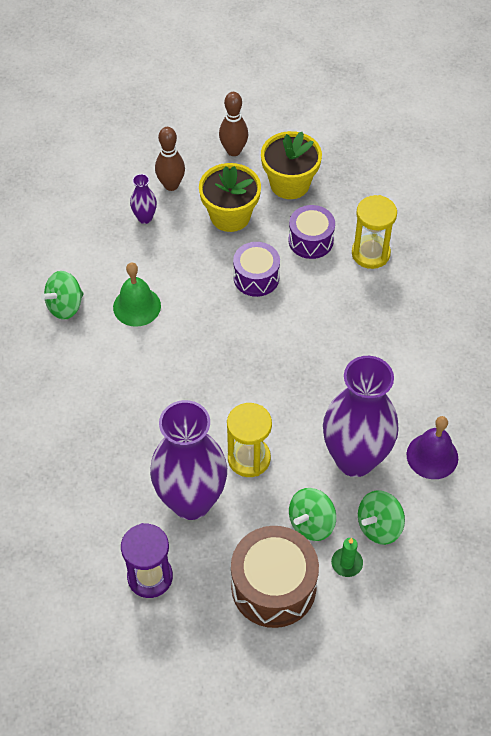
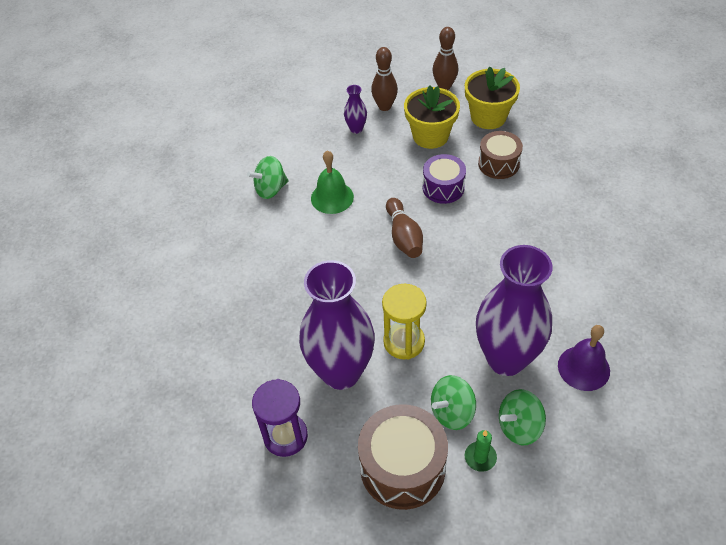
camera: 15 degrees right, 5 degrees down
(225, 341) = (404, 236): none -> brown bowling pin
(311, 240) = (498, 164): purple drum -> brown drum
(370, 253) = (552, 181): yellow hourglass -> none

